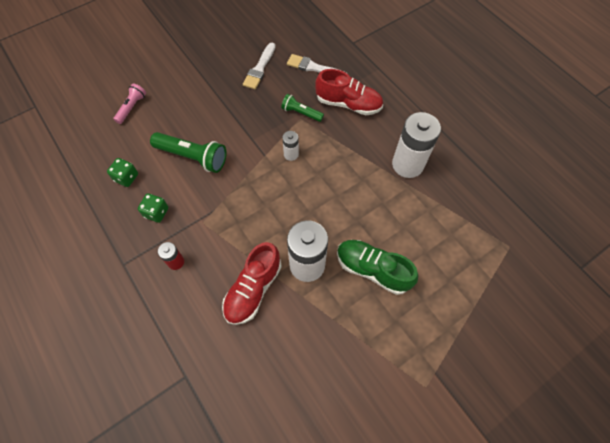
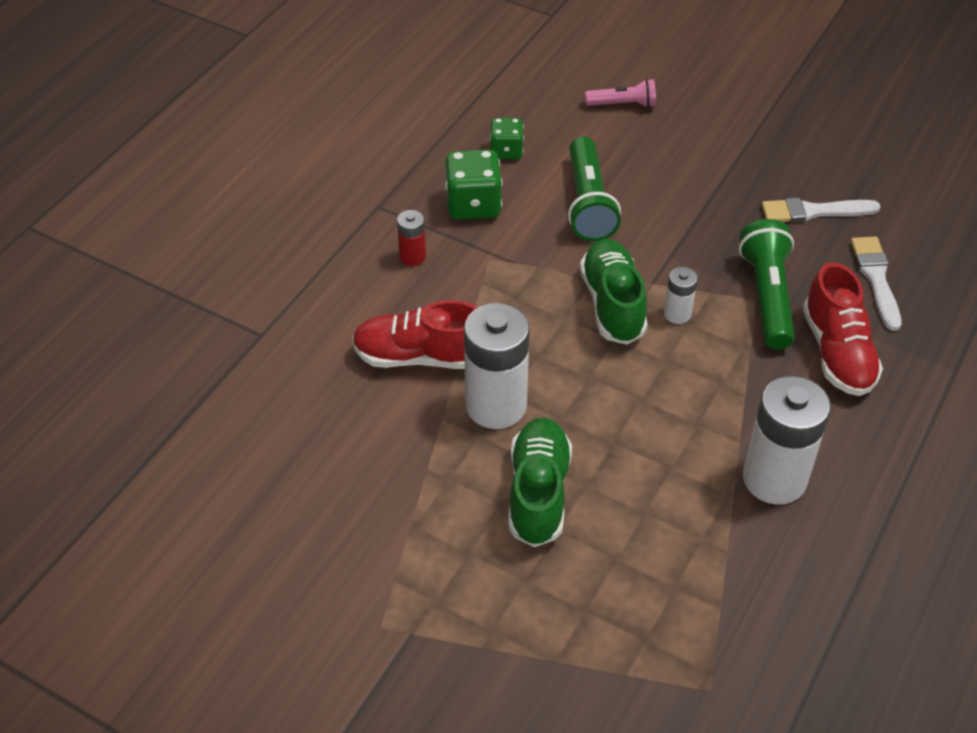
camera: 65 degrees right, 15 degrees down
(156, 212) = (473, 205): green dice -> green dice, size x1.59
(269, 179) = (612, 304): none -> green shoe
(301, 113) = (767, 296): green flashlight -> green flashlight, size x1.70

